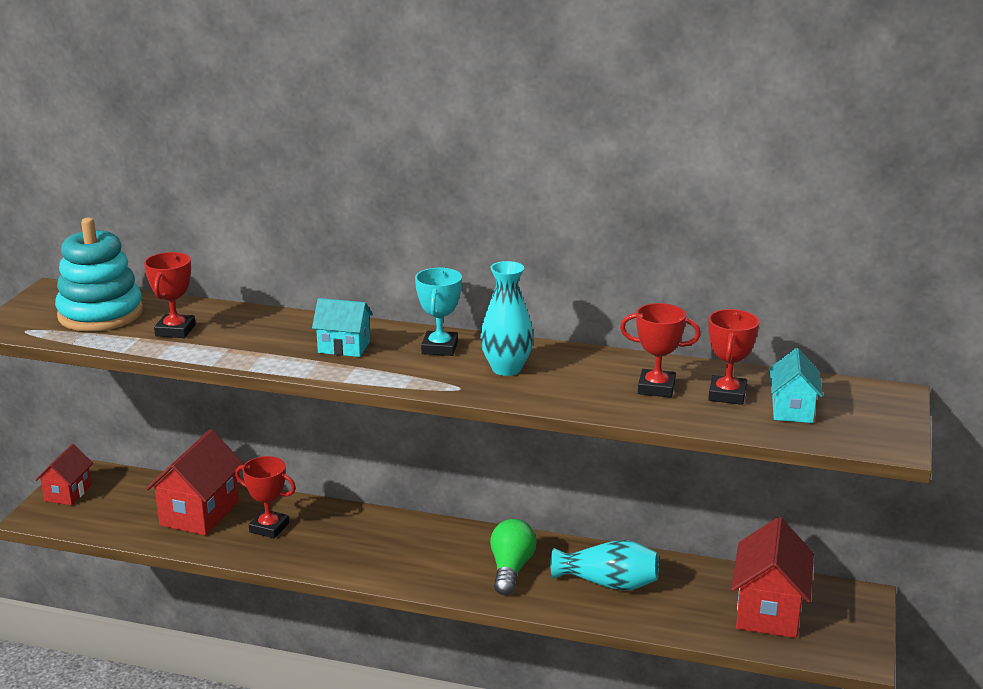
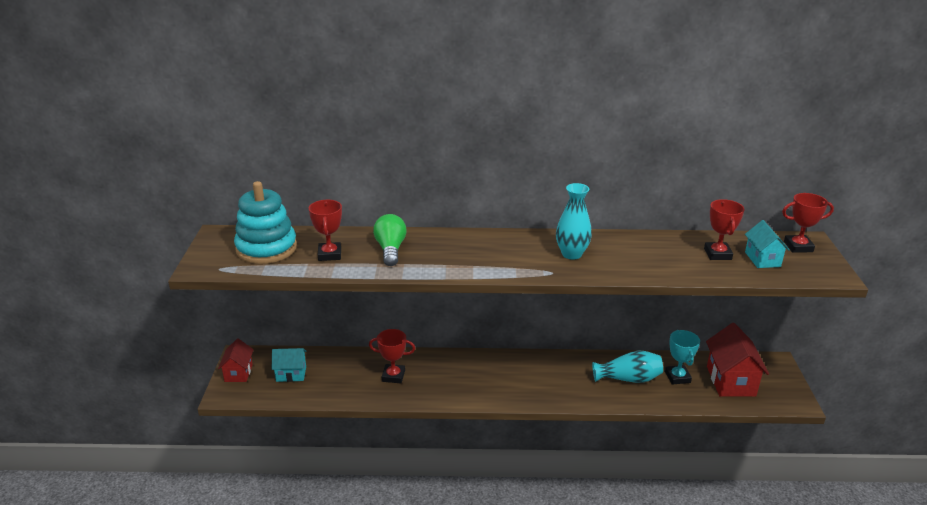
camera: 15 degrees left, 5 degrees up
(200, 513) = (340, 373): red house -> none
(344, 347) = (455, 252): turquoise house -> turquoise house (291, 374)
(439, 348) = (518, 244): turquoise trophy -> turquoise trophy (677, 377)
(510, 569) = (564, 379): green light bulb -> green light bulb (390, 250)
(656, 388) = (673, 255): red trophy -> red trophy (798, 247)

